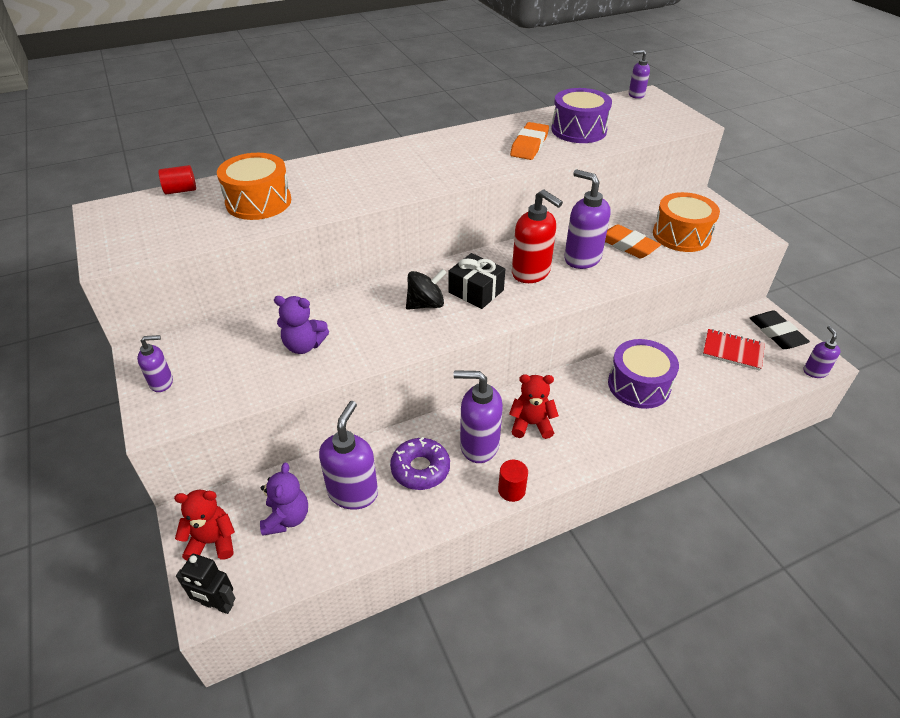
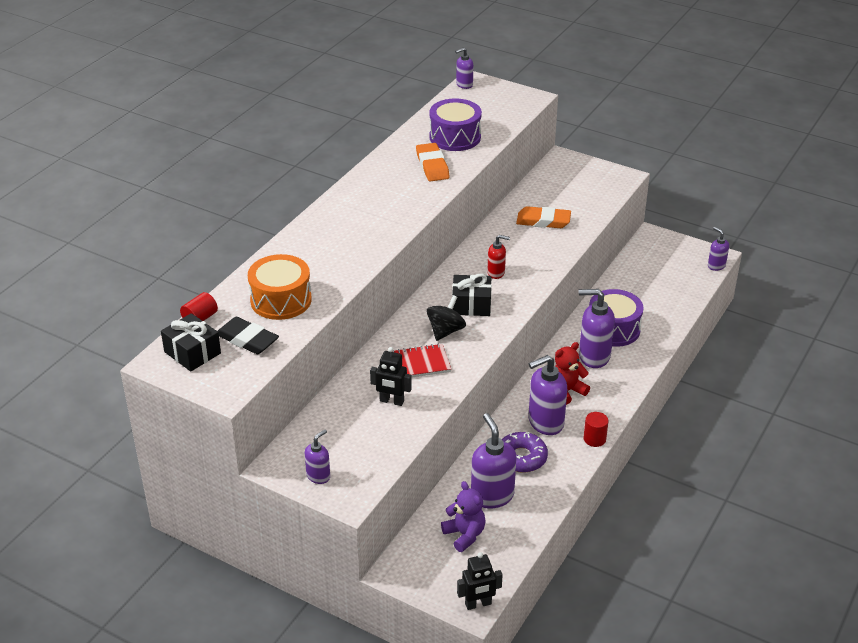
camera: 35 degrees left, 5 degrees down
(135, 214) = (192, 352): none -> black gift
(212, 541) = (430, 575): red teddy bear -> none
(304, 345) = (391, 401): purple teddy bear -> black robot
(531, 273) = (496, 273): red soap dispenser -> red soap dispenser, size x0.55
(582, 258) = (521, 245): purple soap dispenser -> purple soap dispenser (593, 356)
(681, 235) = (573, 196): orange drum -> none
(732, 351) = (654, 275): red notebook -> red notebook (419, 363)
(776, 333) = (672, 248): black eraser -> black eraser (247, 339)

